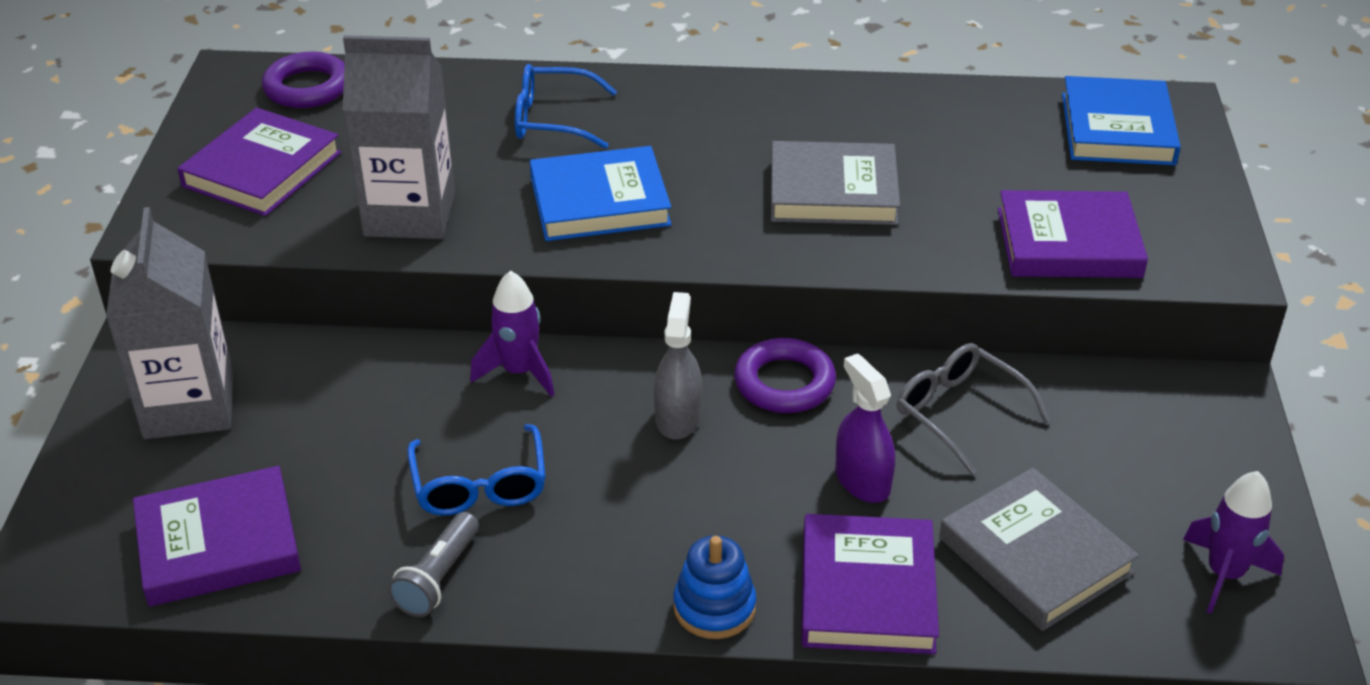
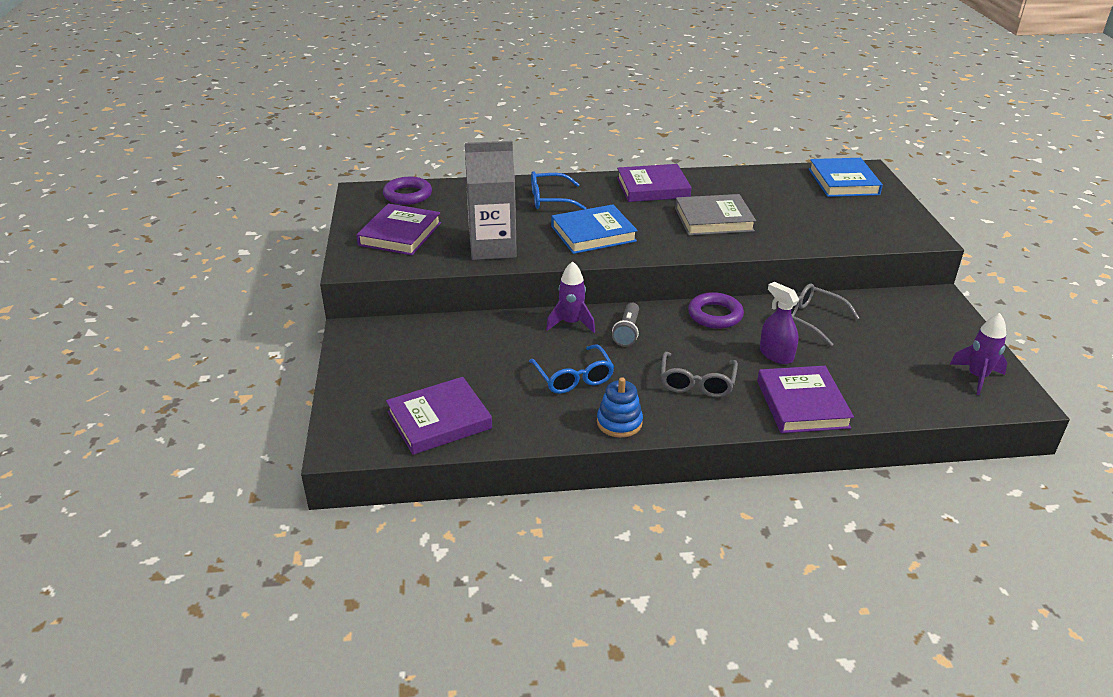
camera: 10 degrees left, 5 degrees down
(189, 406) = (393, 357): grey carton -> none
(438, 578) = (570, 423): grey flashlight -> grey flashlight (627, 332)
(678, 418) = (666, 336): grey spray bottle -> none
(693, 522) = (697, 383): none -> grey glasses
(714, 607) = (726, 420): blue stacking toy -> blue stacking toy (619, 423)
(1035, 555) = (880, 379): grey book -> none
(1068, 243) = (844, 232): purple book -> purple book (653, 188)

